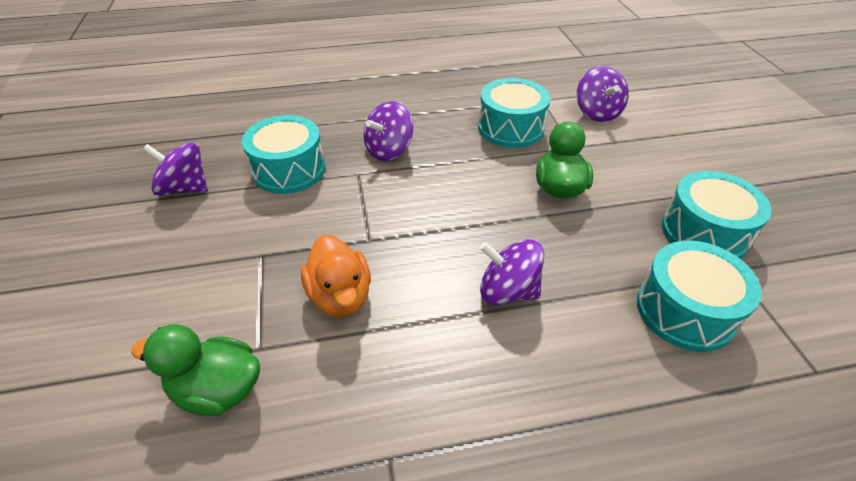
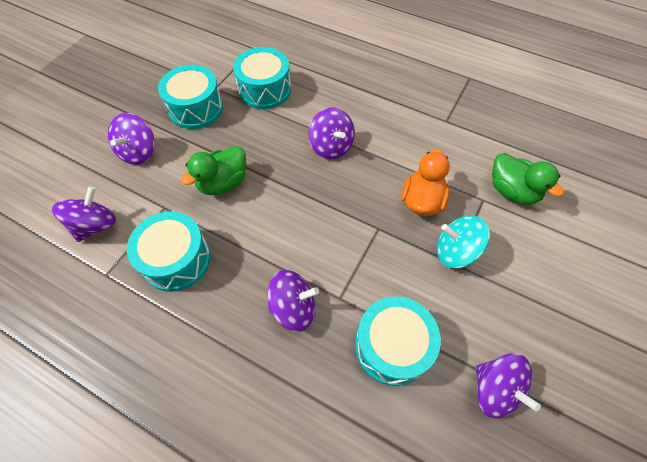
camera: 140 degrees left, 15 degrees up
(268, 266) = (455, 251): none -> turquoise spinning top
(666, 165) = (139, 152): none -> purple spinning top

